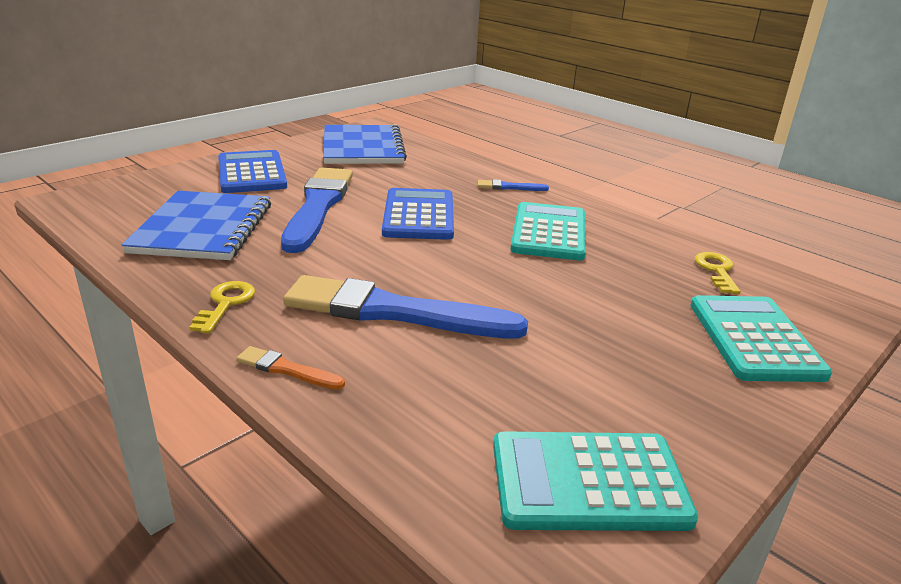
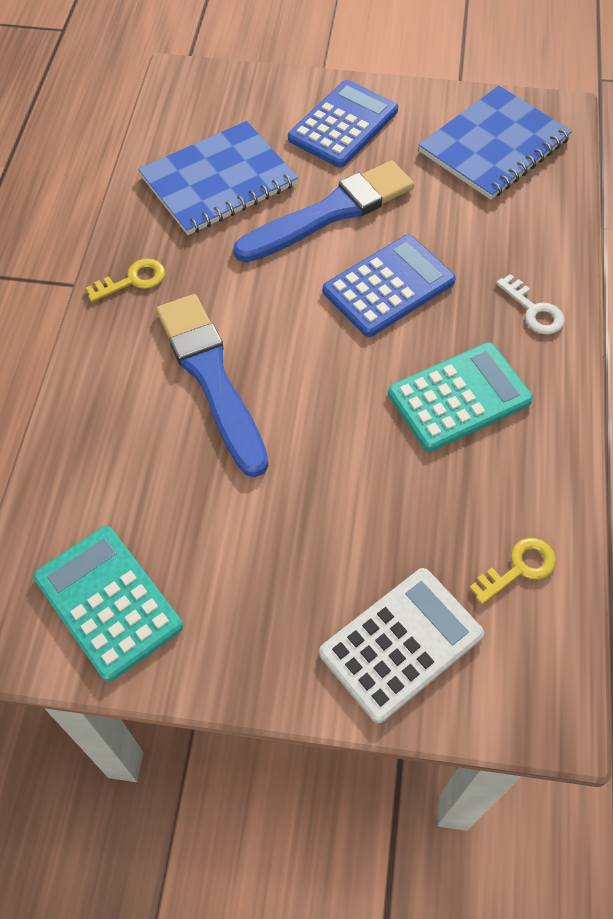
camera: 55 degrees right, 30 degrees up
(287, 369) = (90, 370): orange brush -> none
(509, 187) = (533, 310): blue brush -> white key
(754, 339) = (401, 644): turquoise calculator -> white calculator

